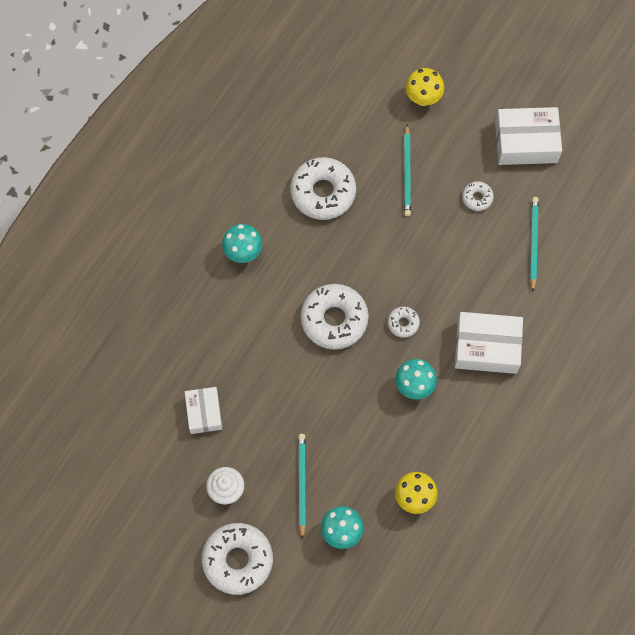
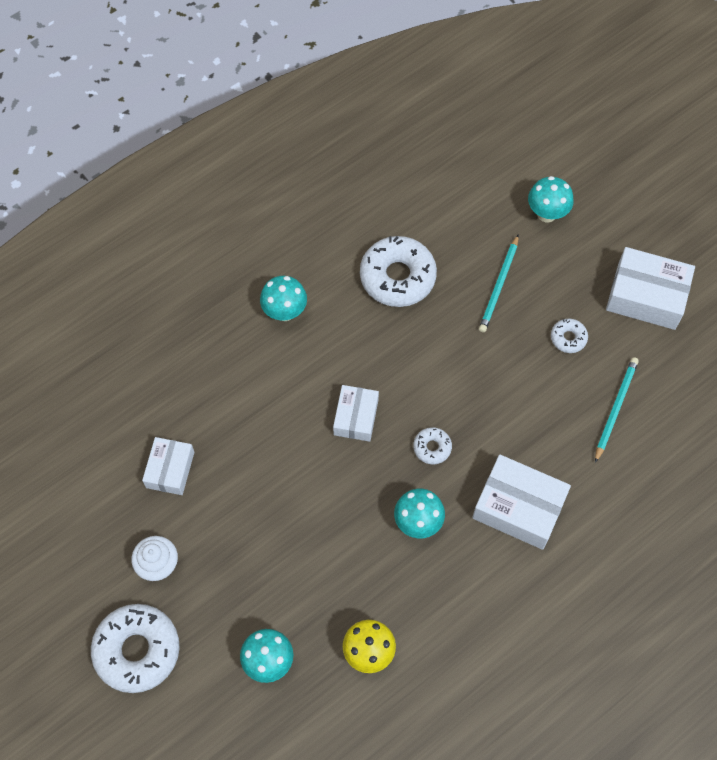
camera: 20 degrees right, 5 degrees down
(301, 484) = (245, 589): turquoise pencil -> none
(334, 319) = (356, 417): white donut -> white box
(423, 98) = (546, 214): yellow mushroom -> turquoise mushroom

